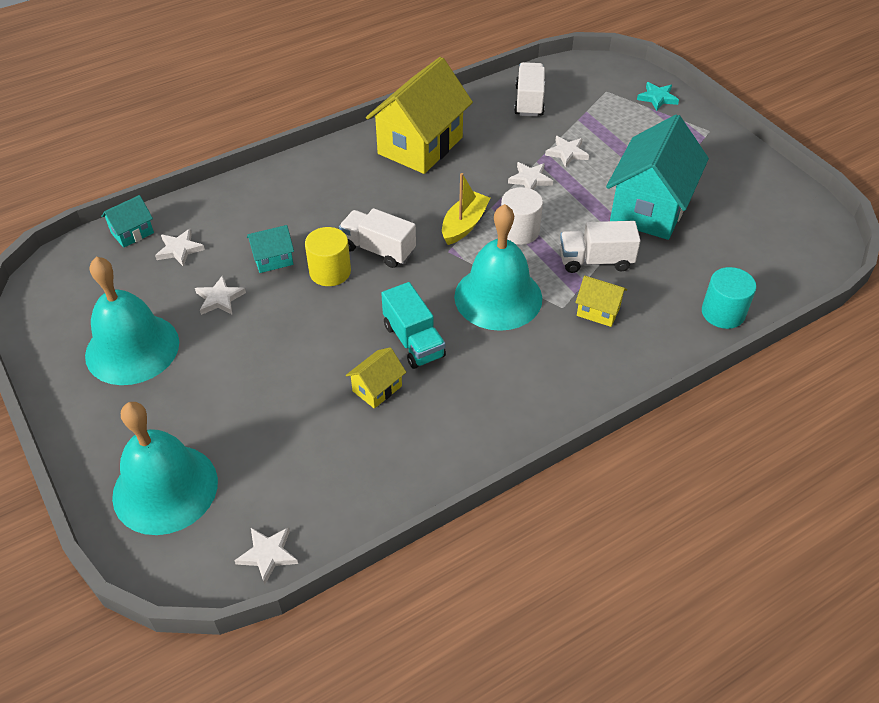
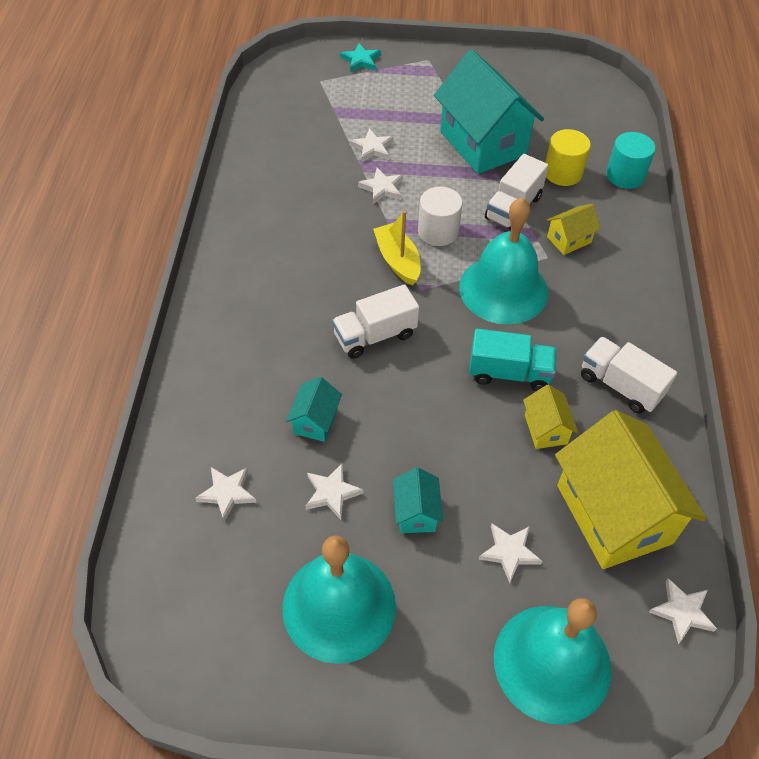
camera: 55 degrees left, 5 degrees up
(132, 233) = (159, 525): turquoise house -> turquoise house (416, 512)
(243, 419) = (509, 552): none -> white star
(330, 271) = (372, 386): yellow cylinder -> yellow cylinder (562, 173)
(420, 145) = (264, 230): yellow house -> yellow house (613, 514)
(529, 101) = (282, 130): white truck -> white truck (620, 385)

